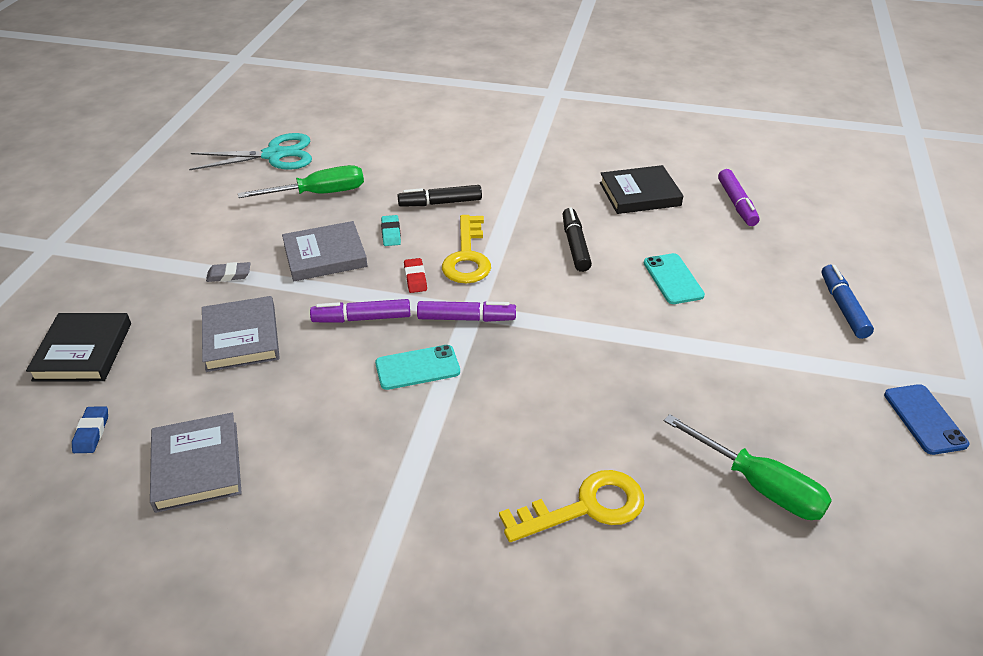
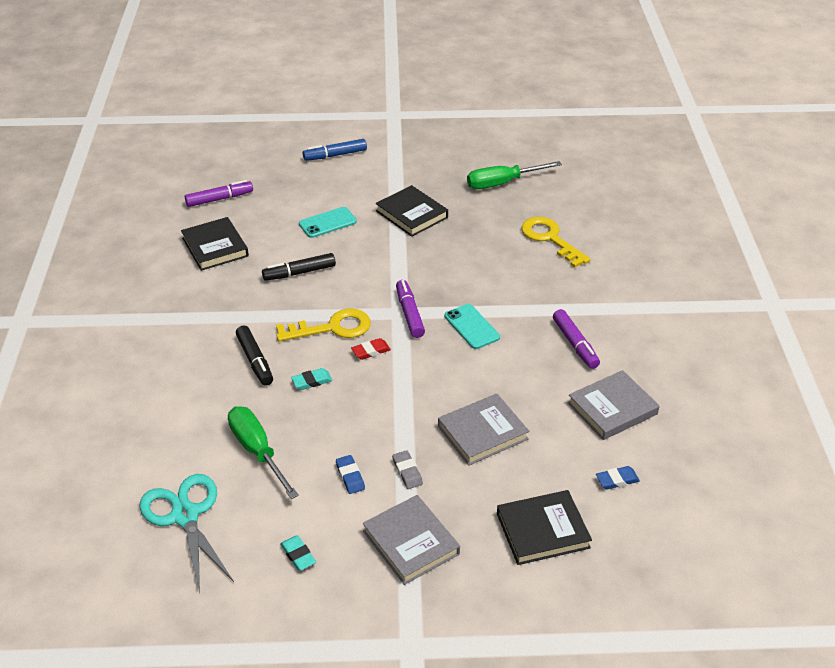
camera: 105 degrees left, 0 degrees up
(189, 202) = (298, 555): none -> turquoise eraser
(250, 240) = (350, 476): none -> blue eraser
(325, 255) = (358, 415): grey book -> grey book (410, 542)
(362, 318) = (431, 369): purple marker -> purple marker (575, 344)
(681, 358) = (411, 214): none -> black book
(759, 485) = (502, 183): green screwdriver -> green screwdriver turned 135 degrees counterclockwise
(924, 419) = (426, 132): blue phone -> none

